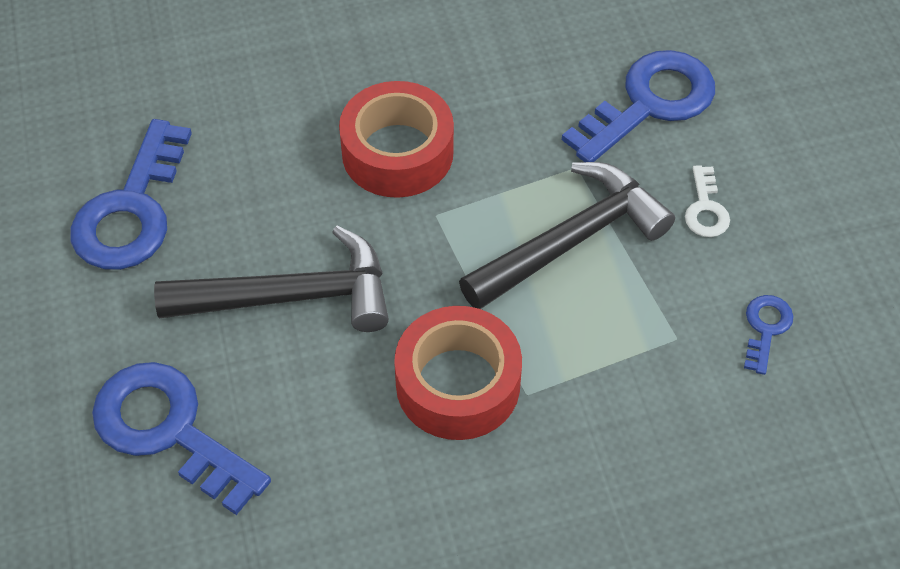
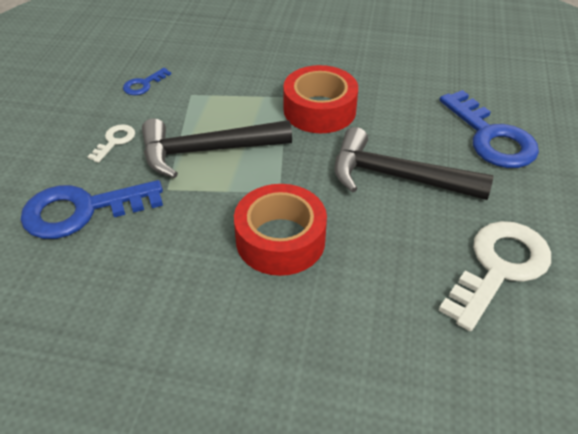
camera: 155 degrees left, 10 degrees down
(131, 210) = (499, 267): blue key -> white key

